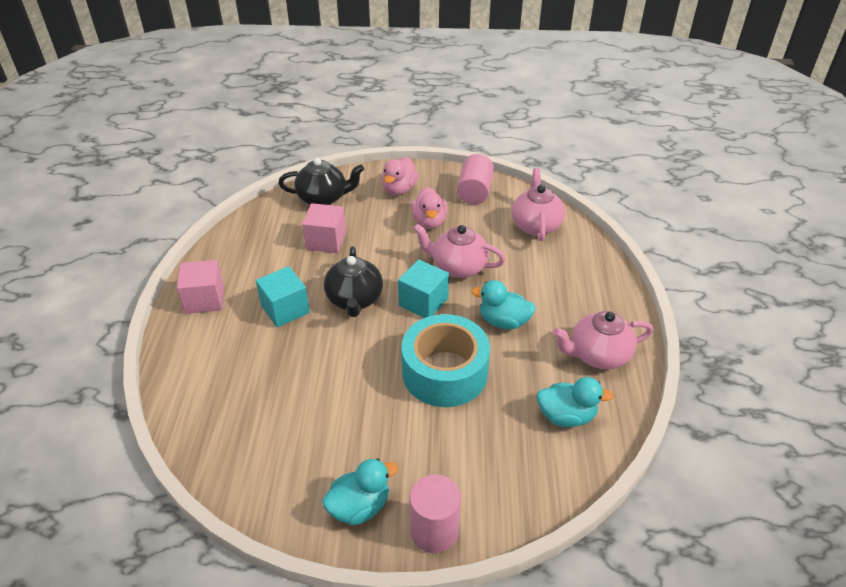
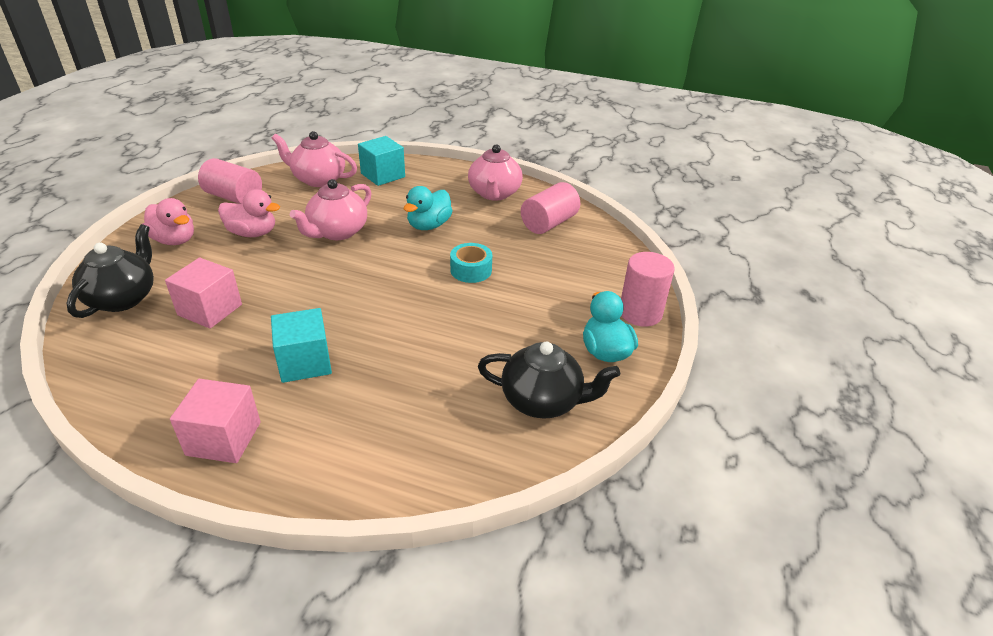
camera: 75 degrees left, 5 degrees down
(354, 299) = (331, 306): black teapot -> black teapot (542, 401)
(423, 302) = (370, 262): turquoise cube -> turquoise cube (383, 175)
(444, 372) = (471, 270): turquoise tape -> turquoise tape, size x0.48
(566, 416) = (549, 223): turquoise duck -> pink cylinder

